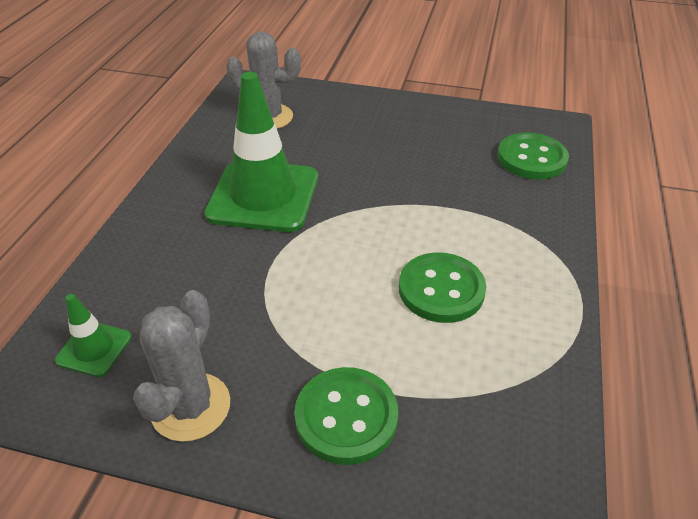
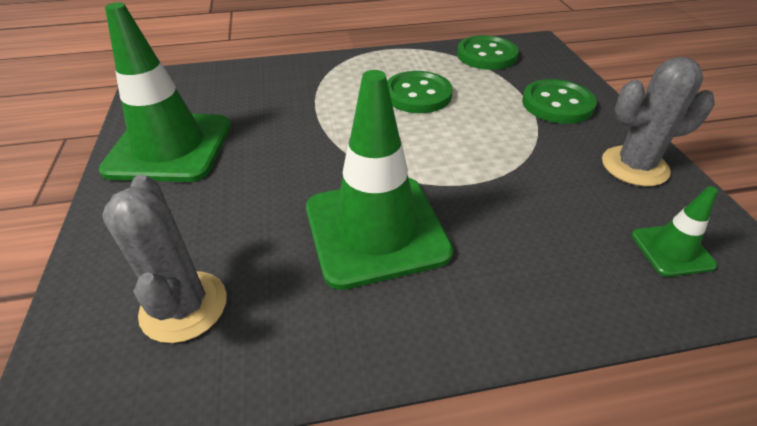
camera: 115 degrees left, 0 degrees up
(433, 125) = (170, 147): none -> green traffic cone
(531, 158) = (218, 84): green button -> green button (486, 55)

